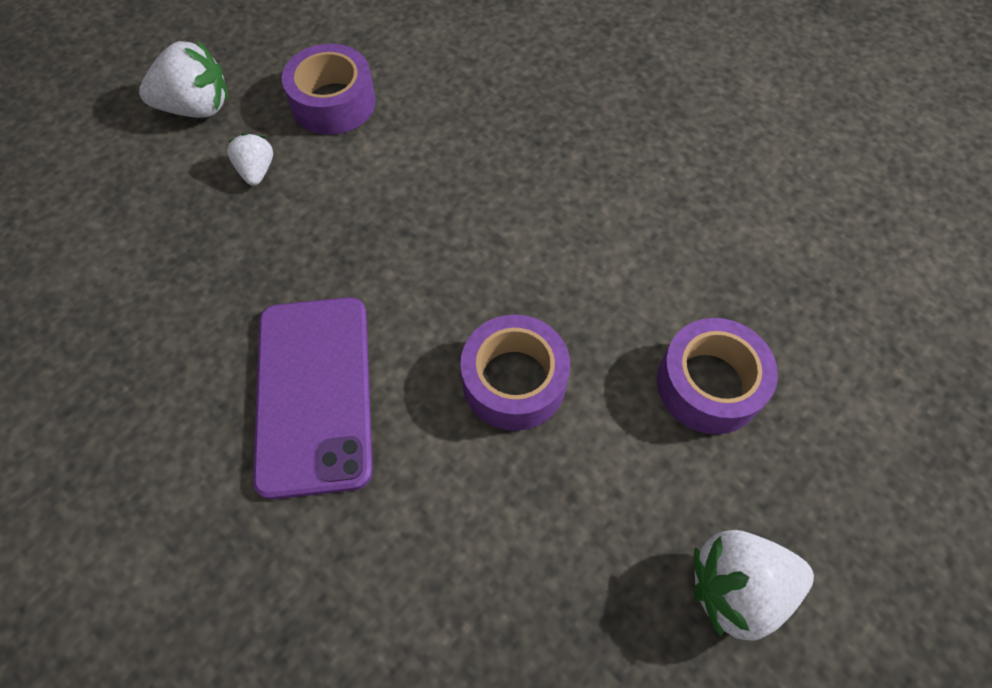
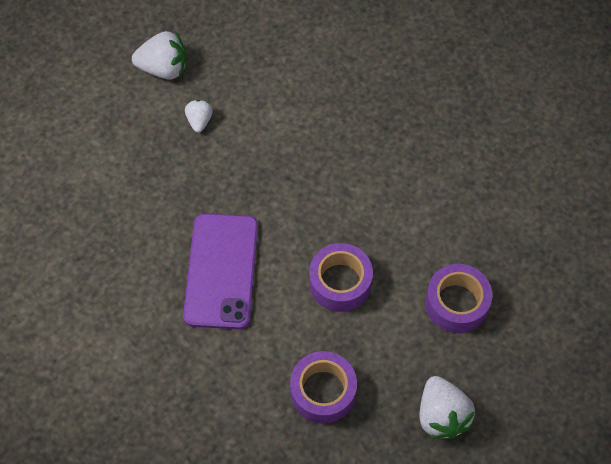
camera: 10 degrees right, 0 degrees up
(333, 102) = (254, 78): purple tape -> purple tape (323, 391)
(736, 588) = (441, 415): white strawberry -> white strawberry turned 105 degrees counterclockwise

